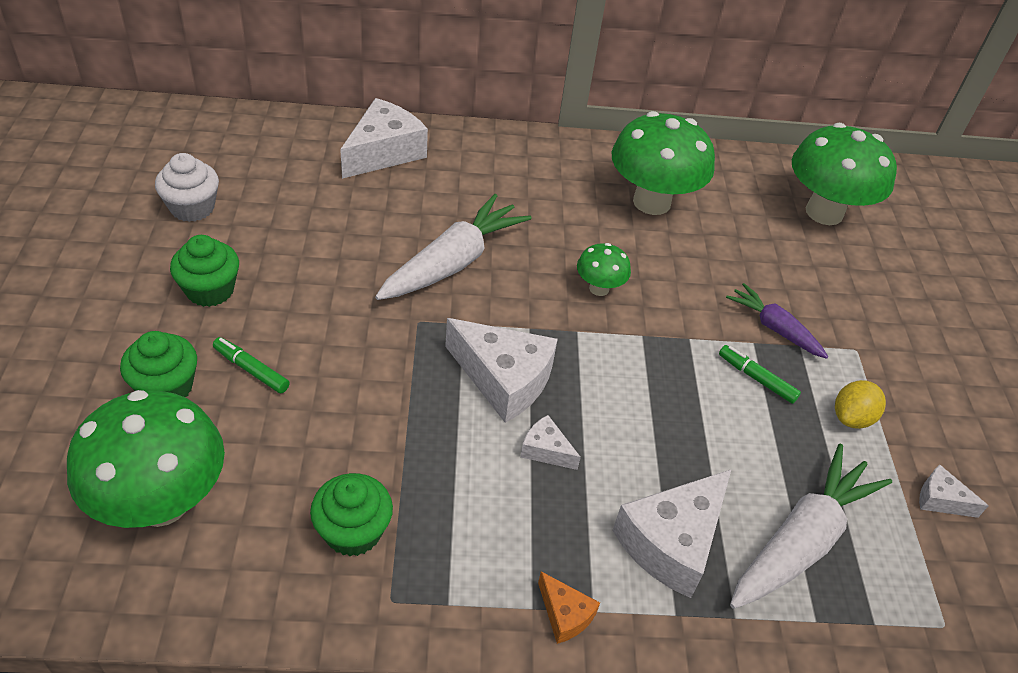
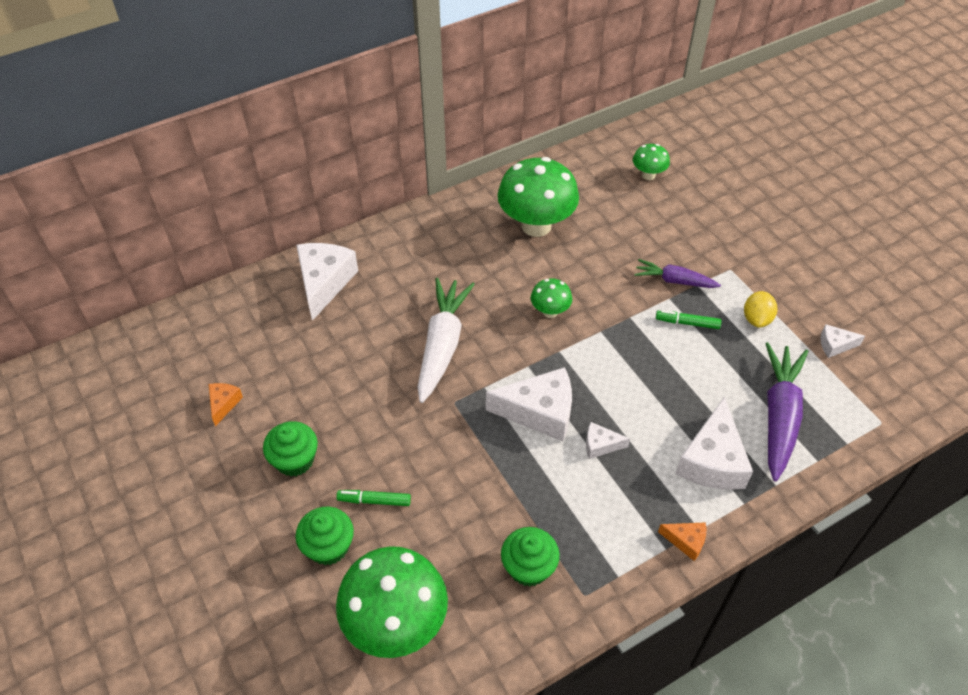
camera: 25 degrees left, 5 degrees up
(192, 207) = (224, 404): white cupcake -> orange cheese
(801, 540) = (779, 416): white carrot -> purple carrot
(824, 212) = (648, 175): green mushroom -> green mushroom, size x0.48

